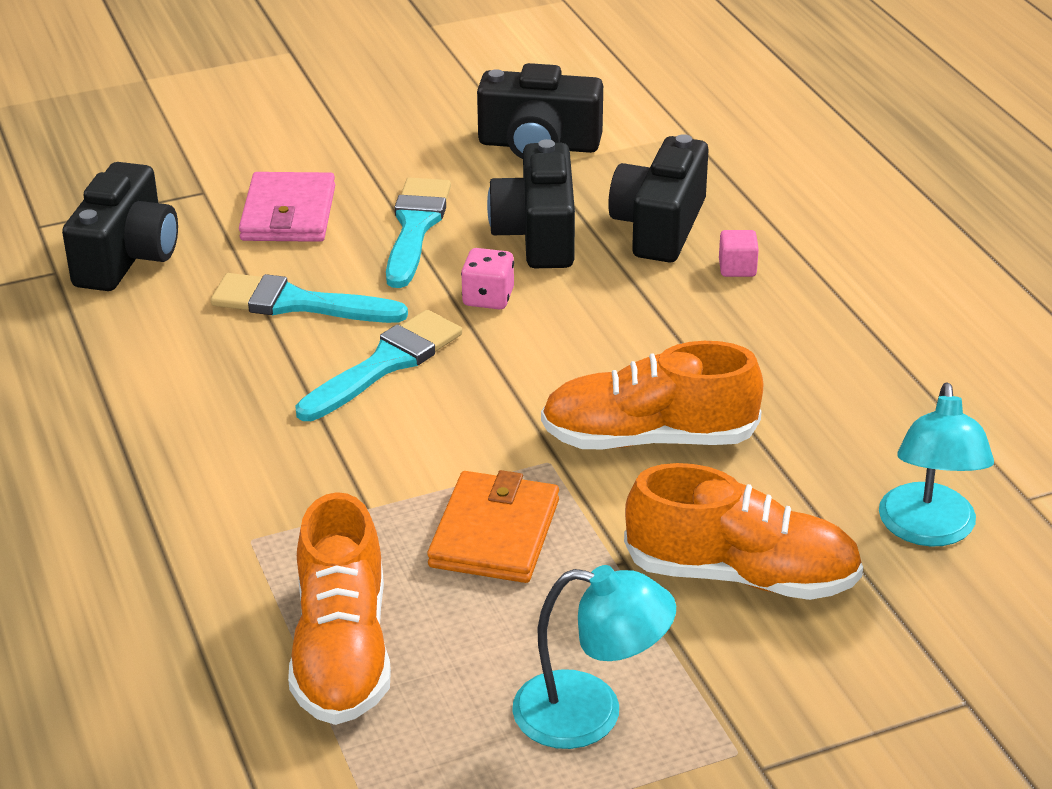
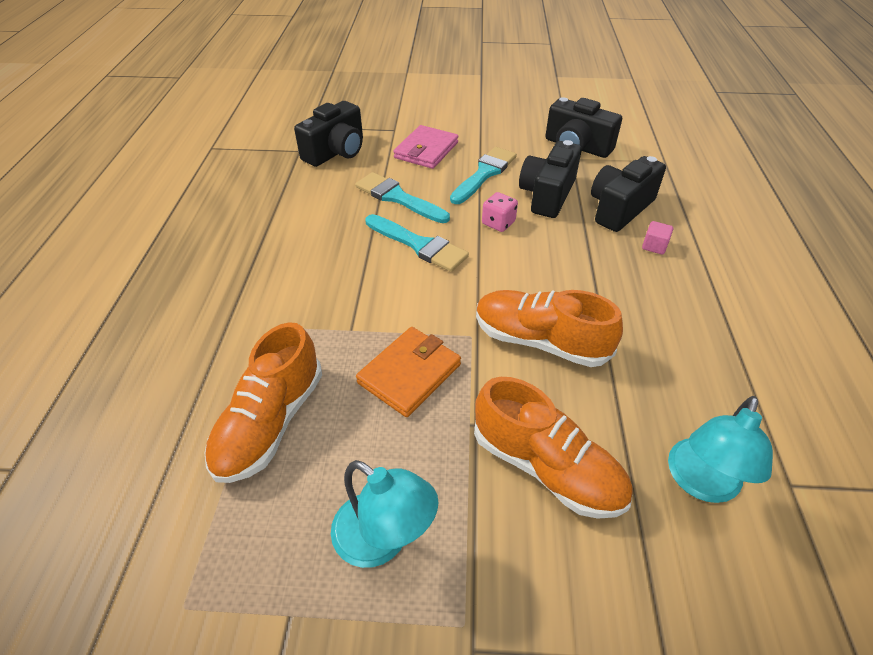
camera: 25 degrees right, 10 degrees up
(385, 364) = (419, 245): turquoise brush -> turquoise brush turned 60 degrees clockwise

